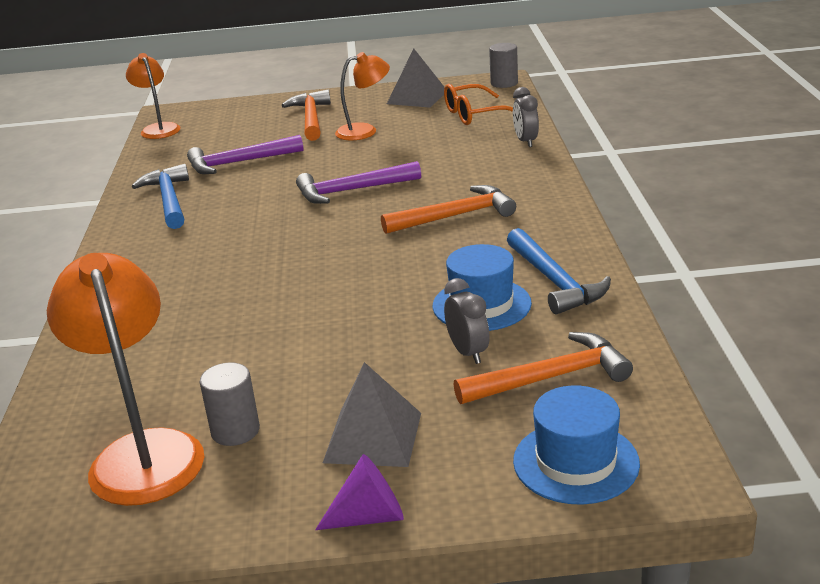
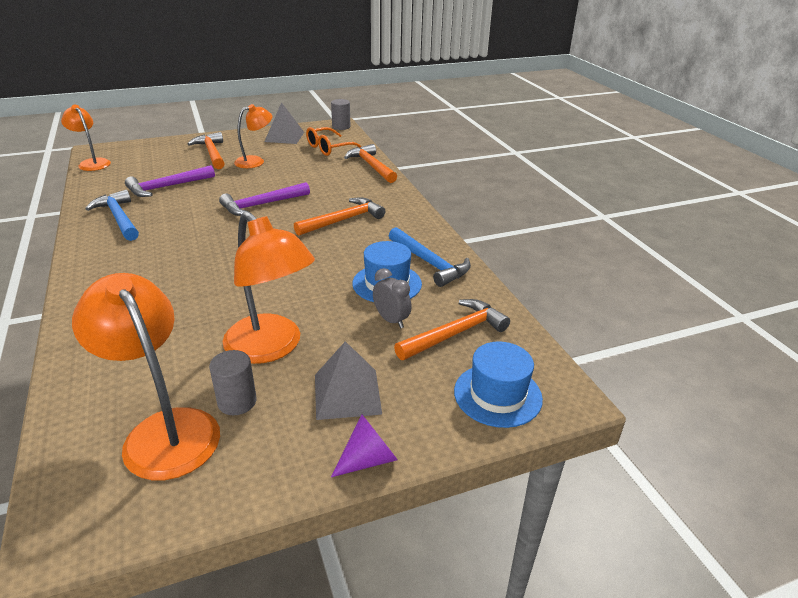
camera: 20 degrees left, 5 degrees up
(299, 372) = (271, 348): none -> orange lamp
(526, 141) = (371, 166): grey clock -> orange hammer

